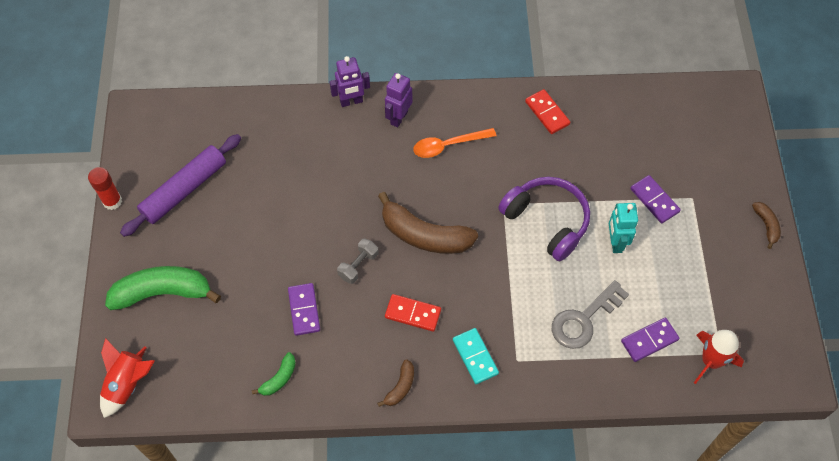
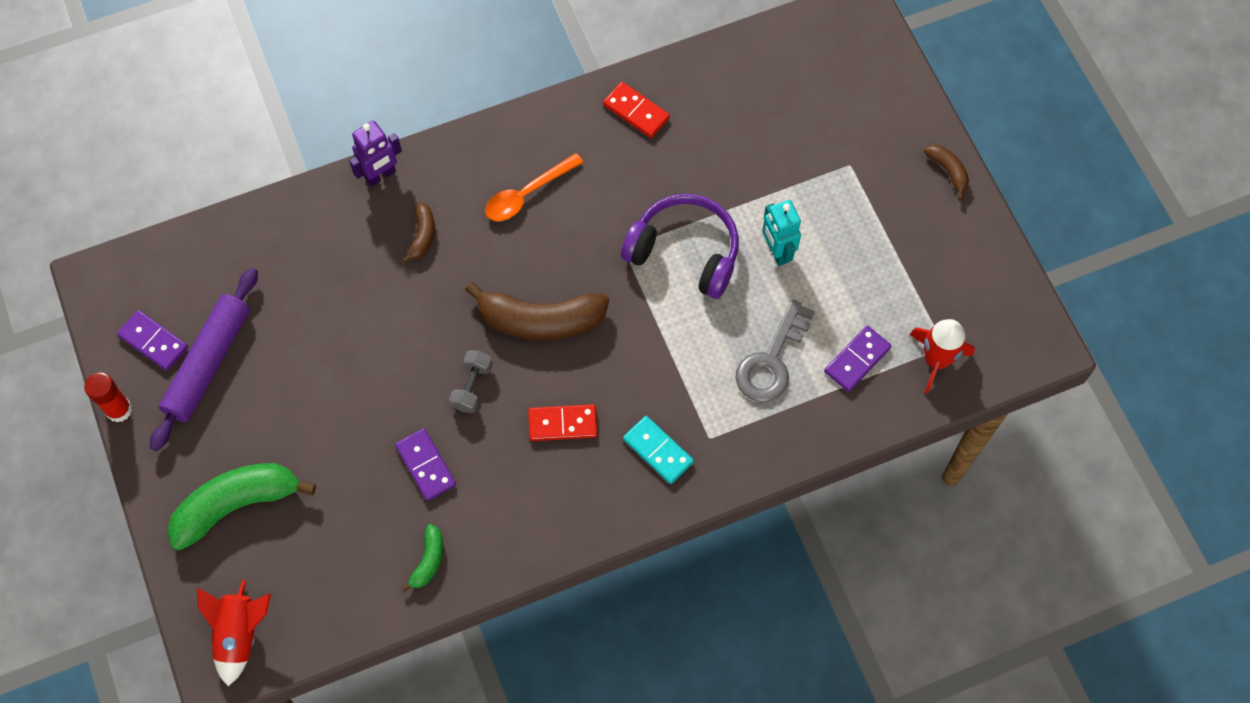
camera: 20 degrees left, 5 degrees up
(398, 117) = (450, 177): purple robot -> none
(400, 387) = (581, 519): brown banana -> brown banana (422, 236)
(654, 200) = (805, 183): purple domino -> purple domino (153, 342)

